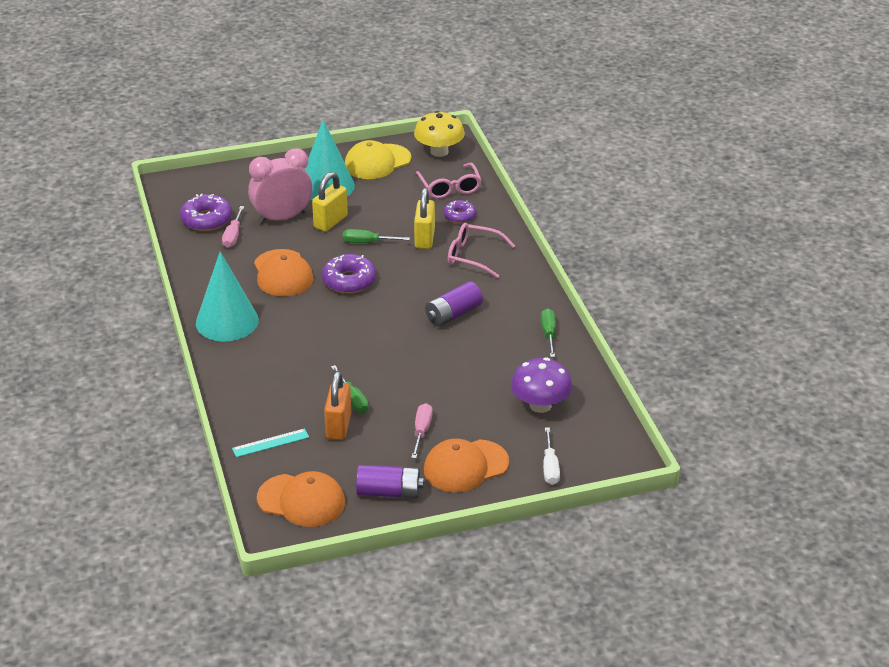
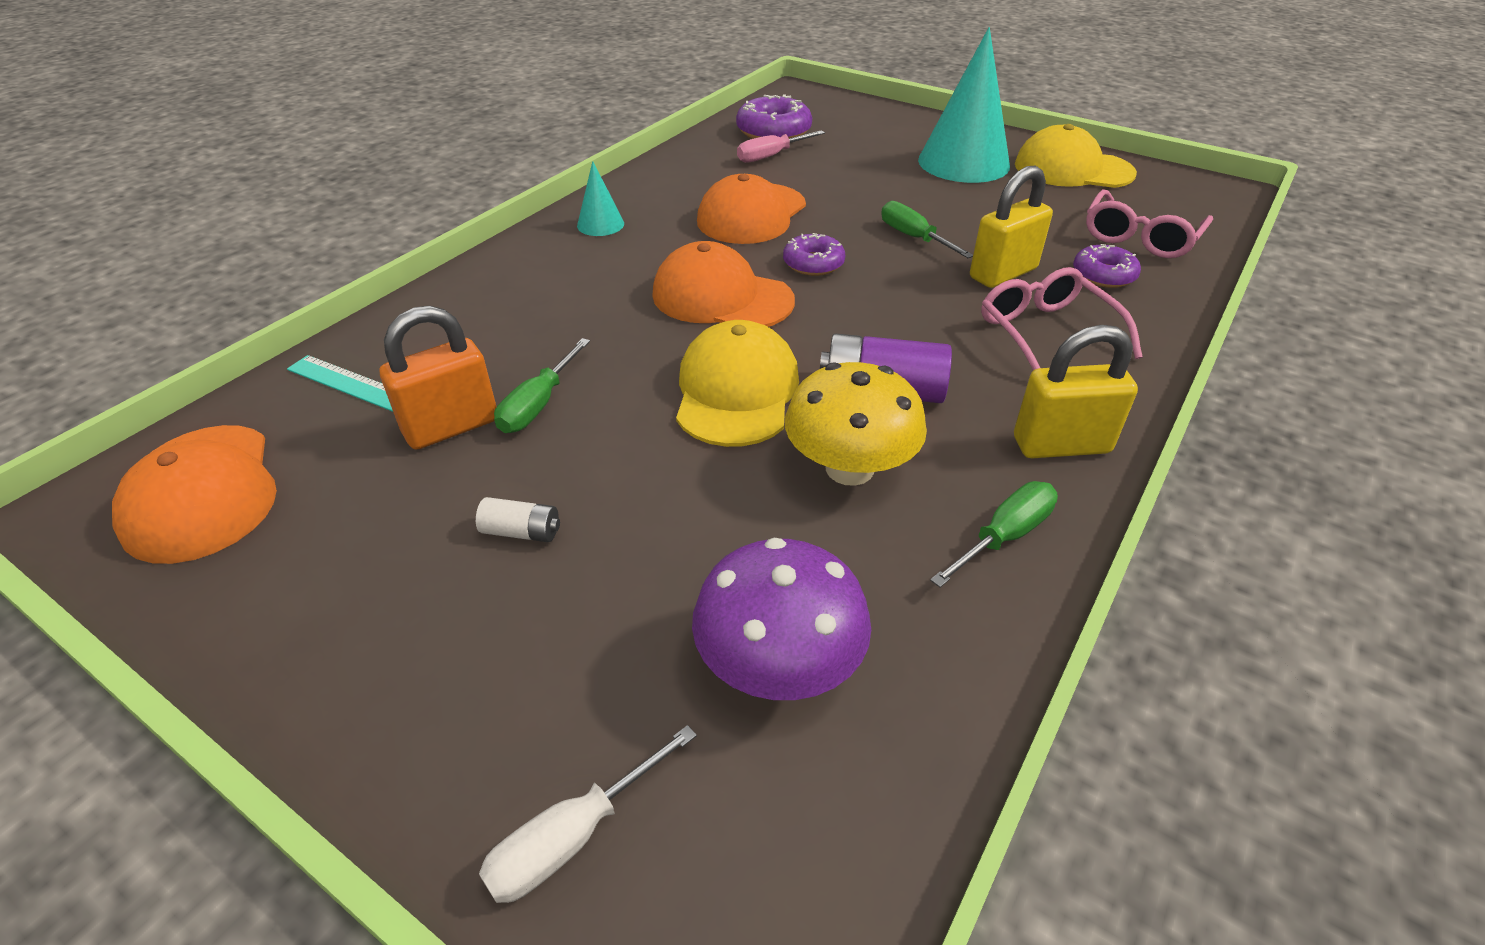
camera: 50 degrees right, 5 degrees up
(227, 321) = (600, 224): turquoise cone -> turquoise cone, size x0.46
(282, 218) = (855, 166): pink clock -> none
(330, 222) = (905, 196): yellow padlock -> yellow padlock (1061, 445)
(349, 281) = (813, 263): purple donut -> purple donut, size x0.64
(389, 492) = (291, 592): purple battery -> none
(408, 348) = (736, 391): none -> yellow cap
(421, 431) = (521, 531): pink screwdriver -> white battery
(439, 151) = (1185, 195): yellow mushroom -> yellow mushroom (849, 468)
(465, 466) = (458, 663): orange cap -> orange cap (722, 297)

